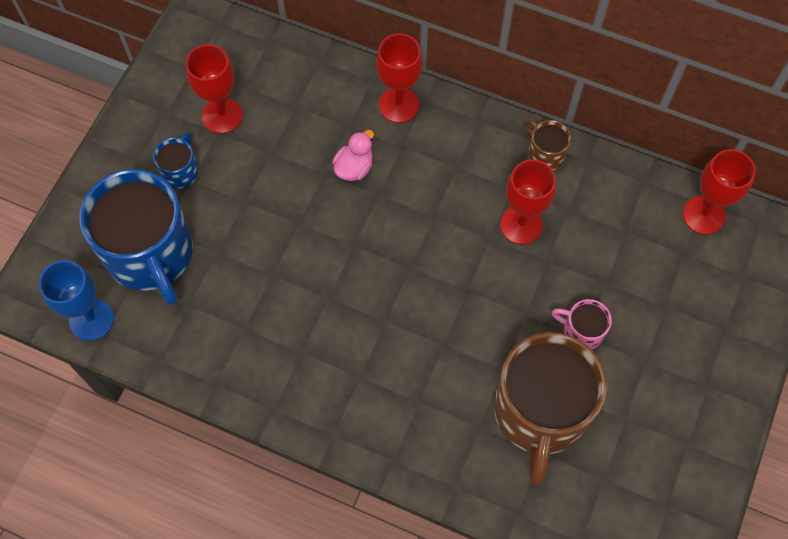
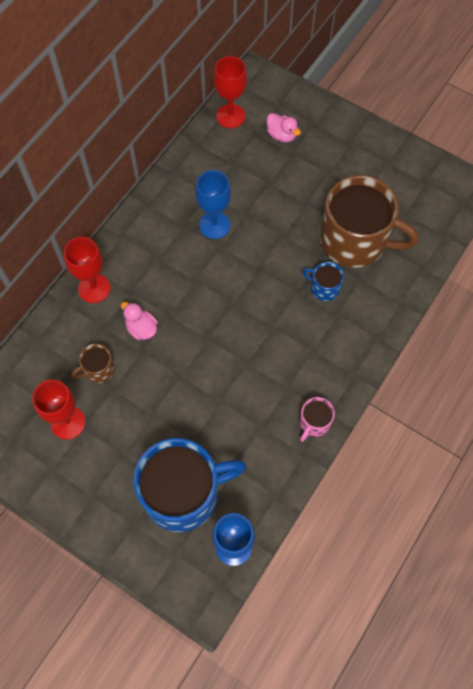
camera: 80 degrees left, 0 degrees up
(180, 171) = (112, 462): blue mug -> blue mug (324, 288)
(521, 225) = (214, 225): red goblet -> blue goblet
(545, 154) = (161, 199): brown mug -> brown mug (98, 369)
(582, 331) = (302, 204): pink mug -> pink mug (314, 423)
(691, 287) = (281, 135): none -> pink duck

